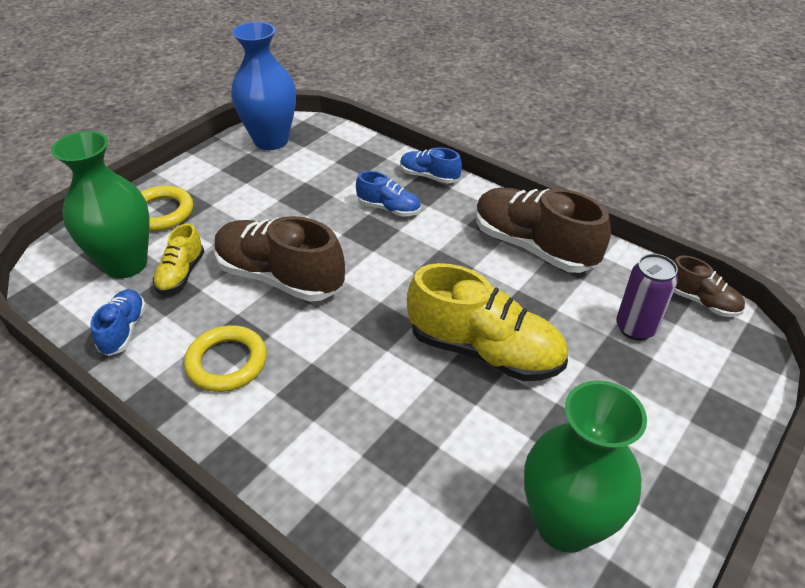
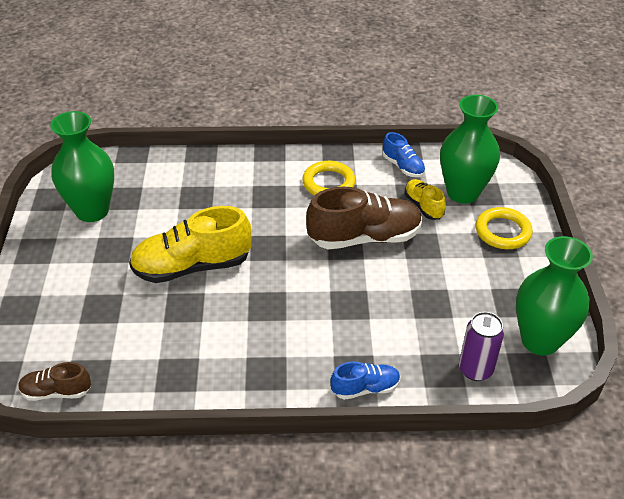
camera: 140 degrees right, 0 degrees up
(271, 140) = (540, 340): blue vase -> green vase
(389, 208) = (359, 332): blue shoe -> none
(533, 246) = (216, 366): brown shoe -> none
(635, 328) = (100, 338): purple can -> purple can (475, 369)

